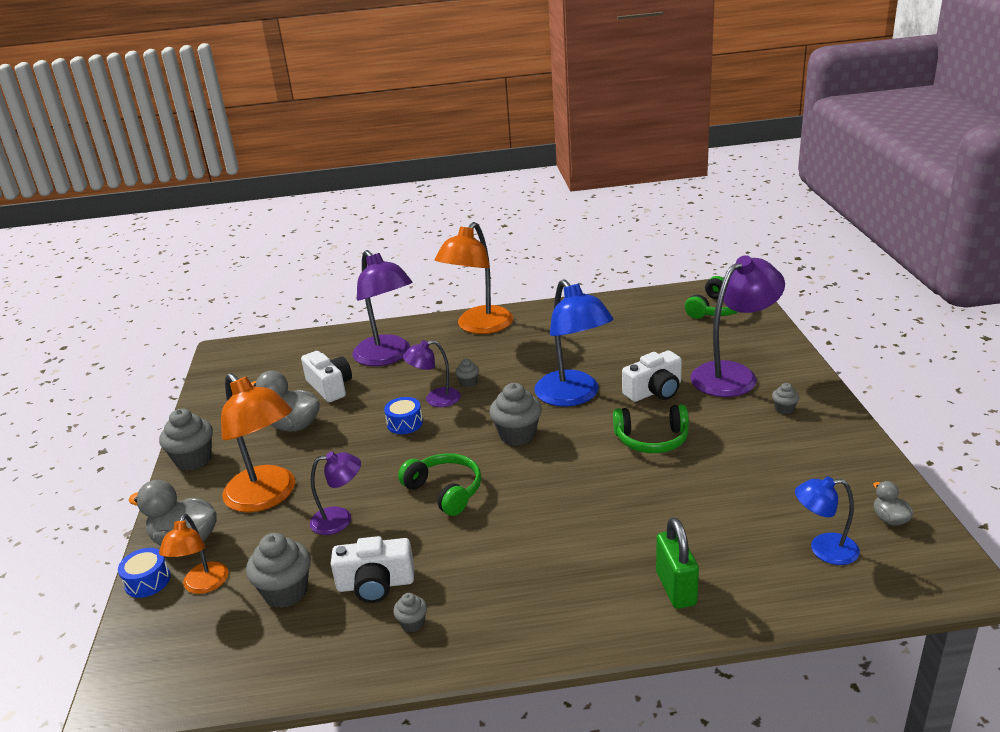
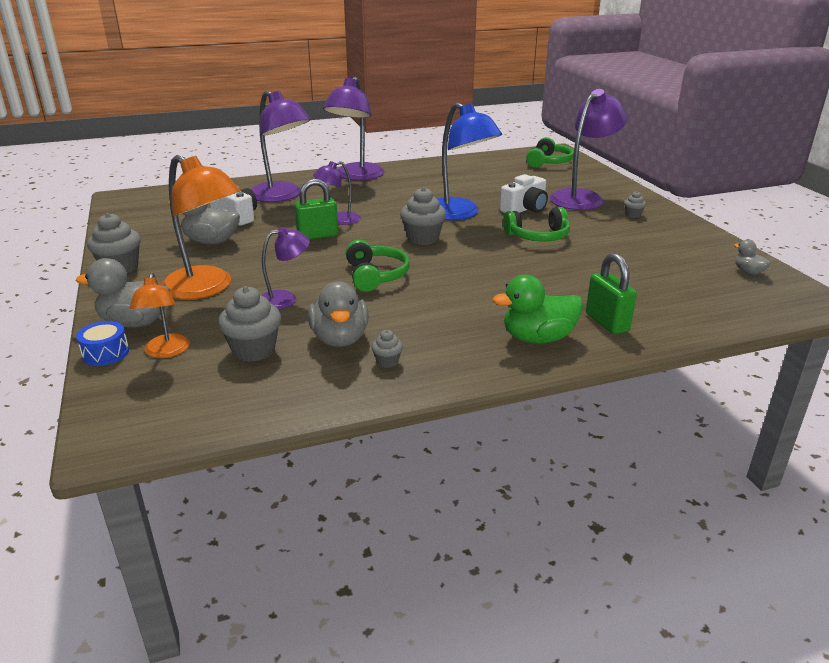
camera: 15 degrees left, 0 degrees up
(375, 584) = (340, 339): white camera -> grey duck
(404, 423) = (318, 236): blue drum -> green padlock
(445, 491) = (375, 275): green headphones -> green headphones turned 45 degrees clockwise
(468, 383) = (363, 209): grey cupcake -> none
(479, 326) = (356, 176): orange lamp -> purple lamp
(586, 605) = (538, 338): none -> green duck
(824, 549) = (709, 292): blue lamp -> none

